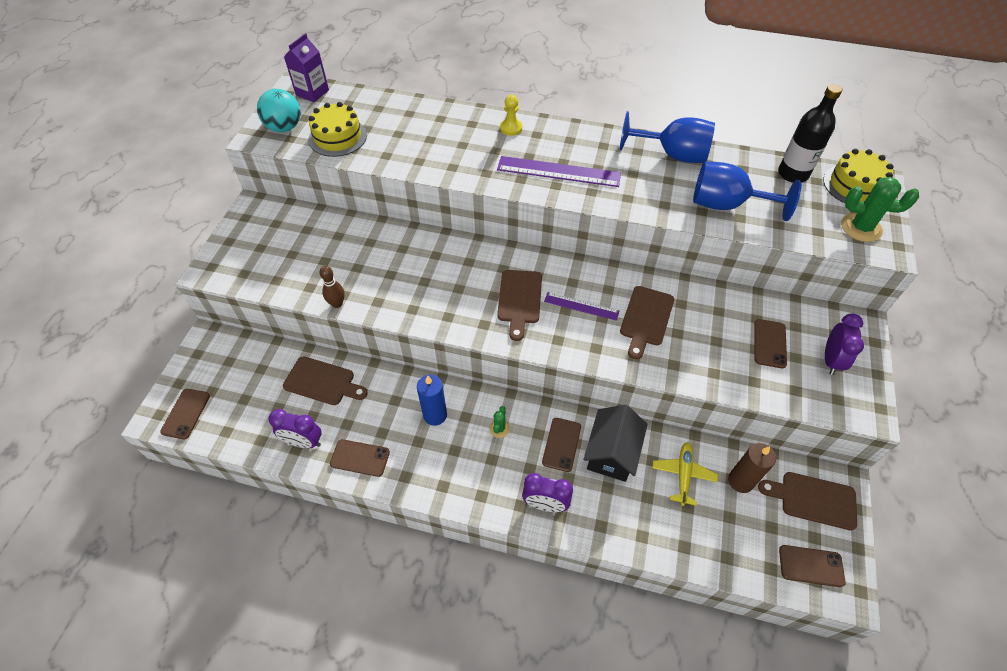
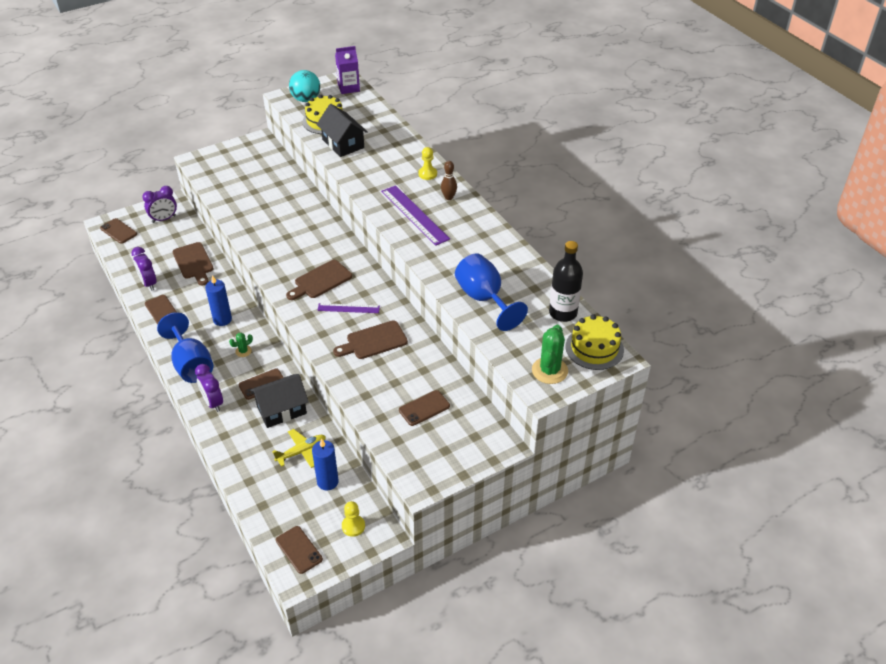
camera: 45 degrees right, 10 degrees down
(186, 413) = (118, 231): brown phone -> brown phone turned 75 degrees clockwise
(337, 304) = (229, 217): brown bowling pin -> brown bowling pin (448, 197)
(390, 148) = (343, 144): none -> black house
(581, 306) = (348, 308): purple ruler -> purple ruler turned 60 degrees counterclockwise
(673, 155) = (501, 251): blue goblet -> blue goblet (191, 365)
(740, 481) = (327, 482): brown candle -> blue candle
(813, 499) = (353, 526): brown cutting board -> yellow pawn
(831, 360) = (446, 445): purple clock -> purple clock (164, 219)
(861, 227) = (549, 370): green cactus -> green cactus turned 45 degrees clockwise

